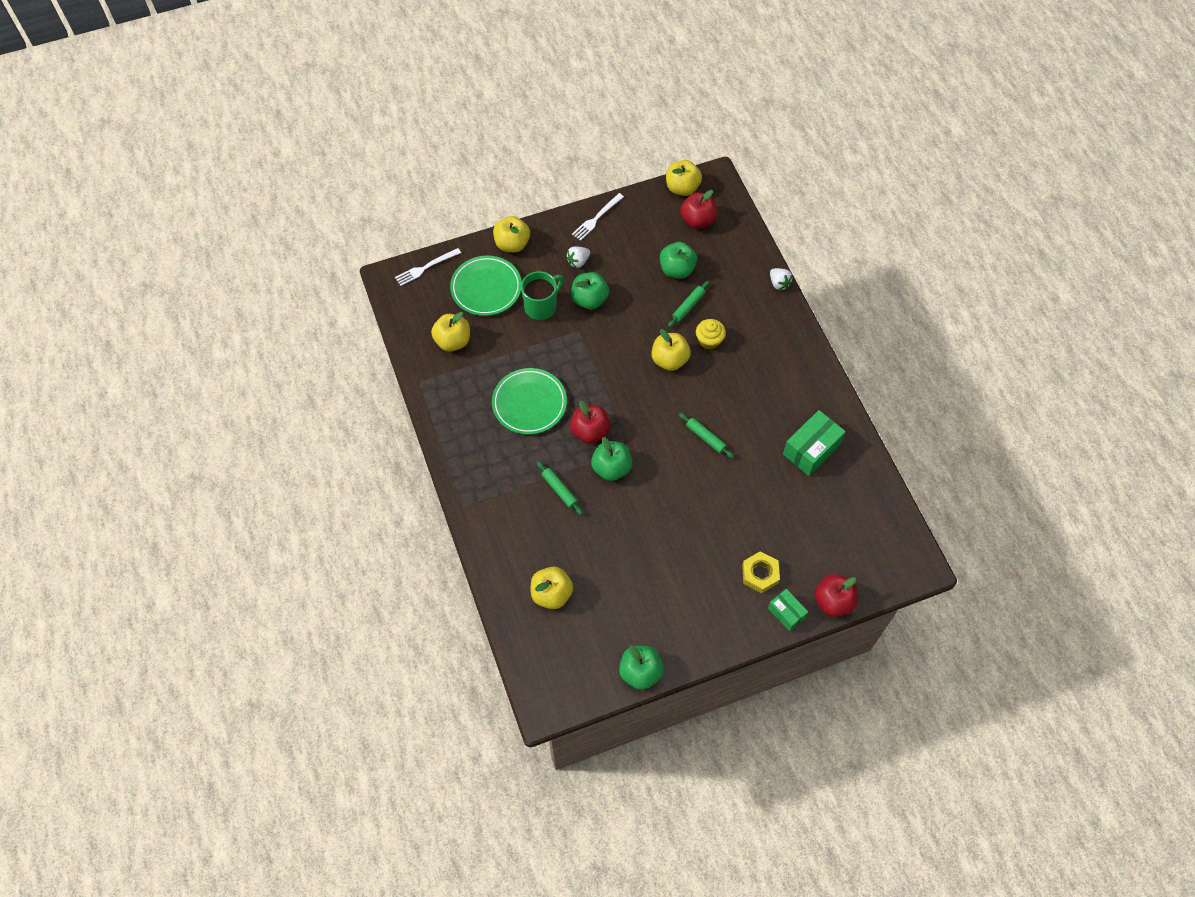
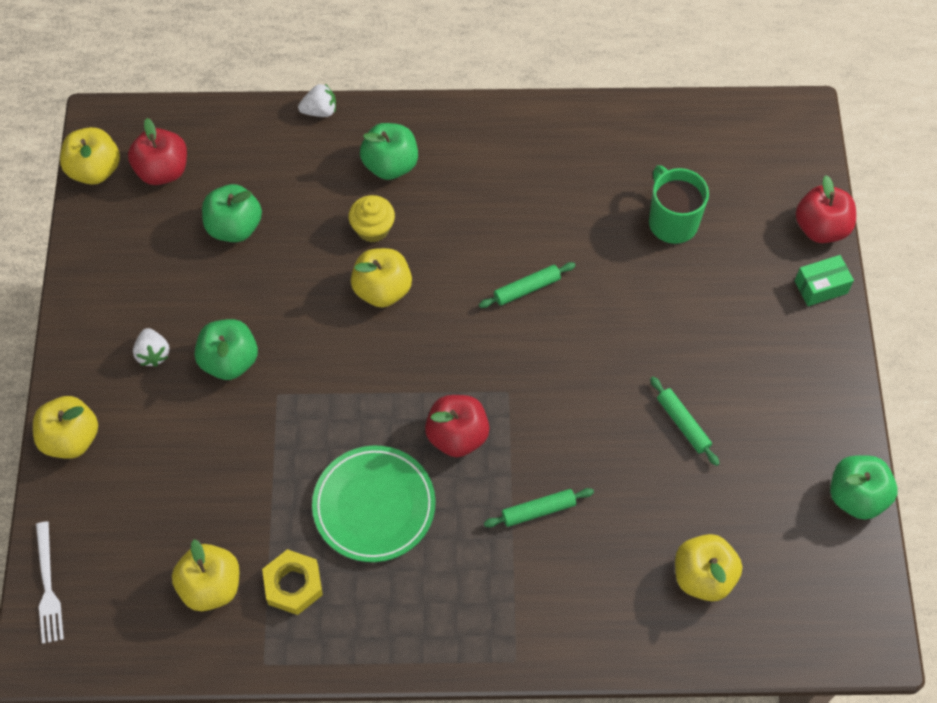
camera: 70 degrees left, 0 degrees up
(486, 288) = (135, 504): green plate -> none
(541, 306) = (209, 433): green mug -> green mug (672, 221)
(597, 218) = (87, 301): white fork -> none
(611, 468) = (529, 427): green apple -> green apple (390, 165)
(688, 306) = (304, 234): green rolling pin -> green rolling pin (683, 424)
(760, 574) = (756, 297): yellow nut -> yellow nut (293, 585)
(811, 449) = (594, 170): green box -> none

